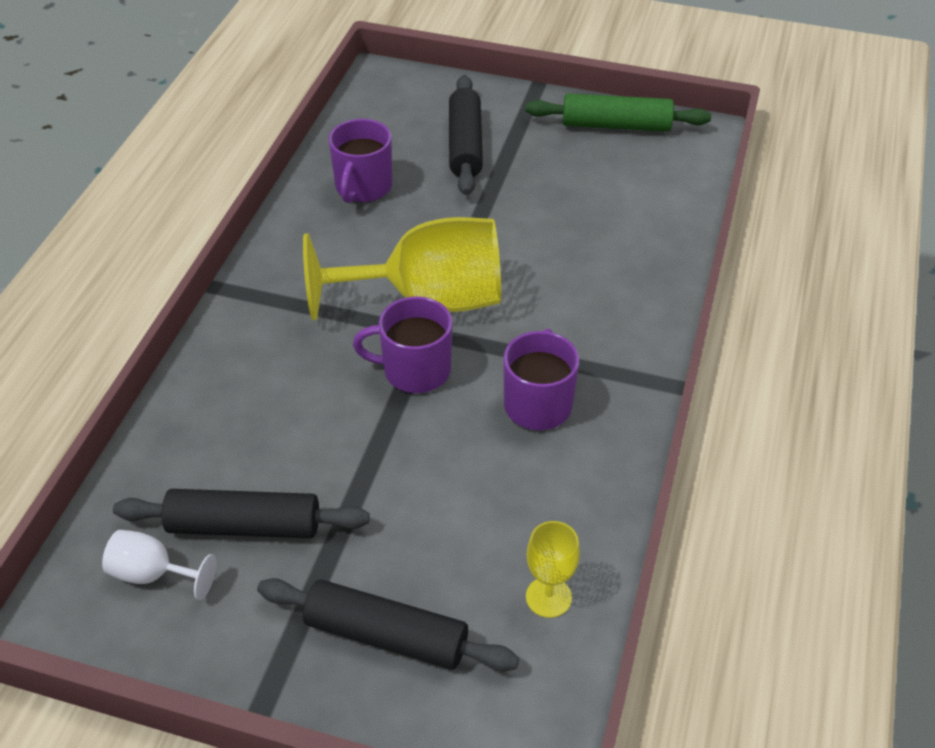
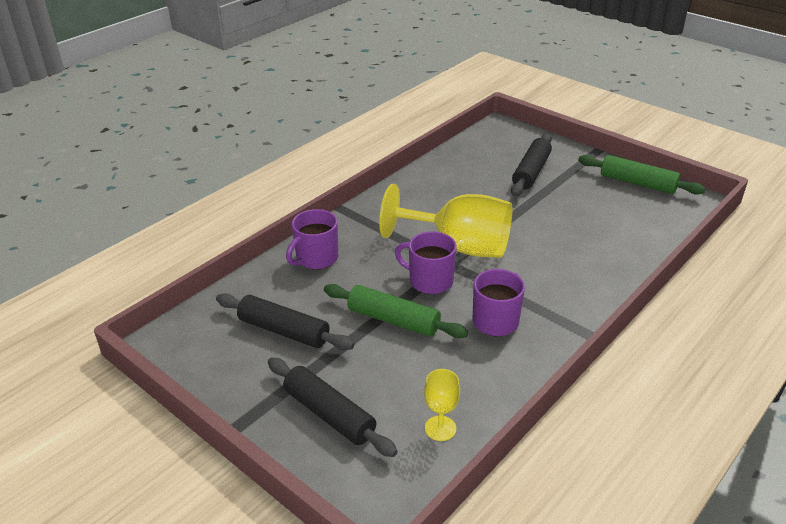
camera: 25 degrees right, 10 degrees down
(153, 574) = (221, 339): white goblet -> none
(363, 187) = (455, 179): purple mug -> purple mug (316, 258)
(396, 451) = (393, 320): none -> green rolling pin

